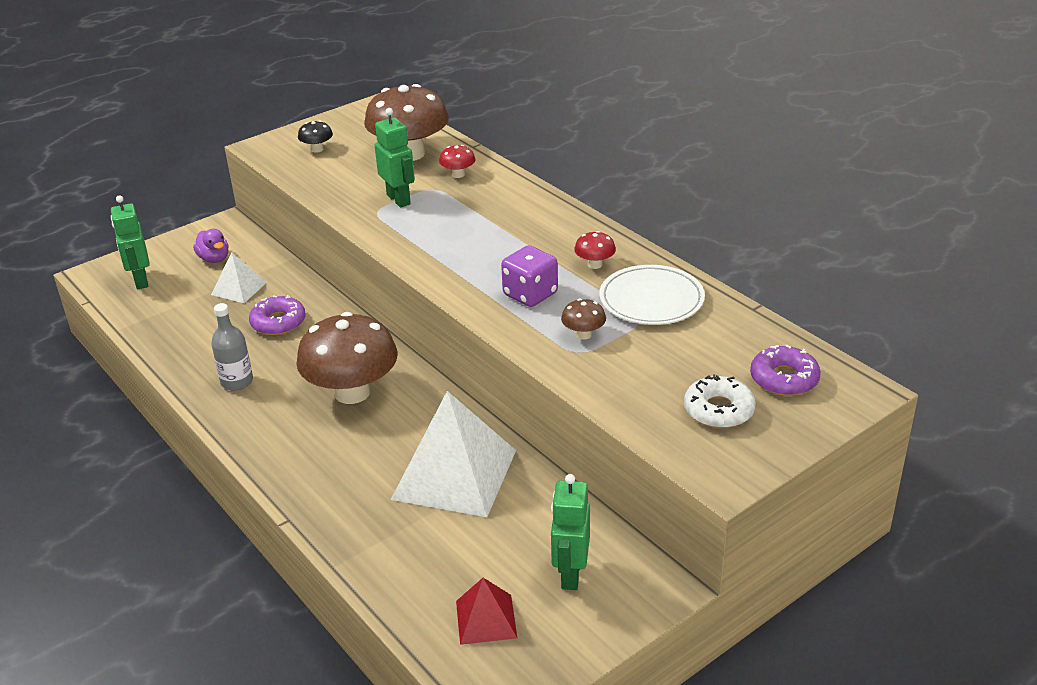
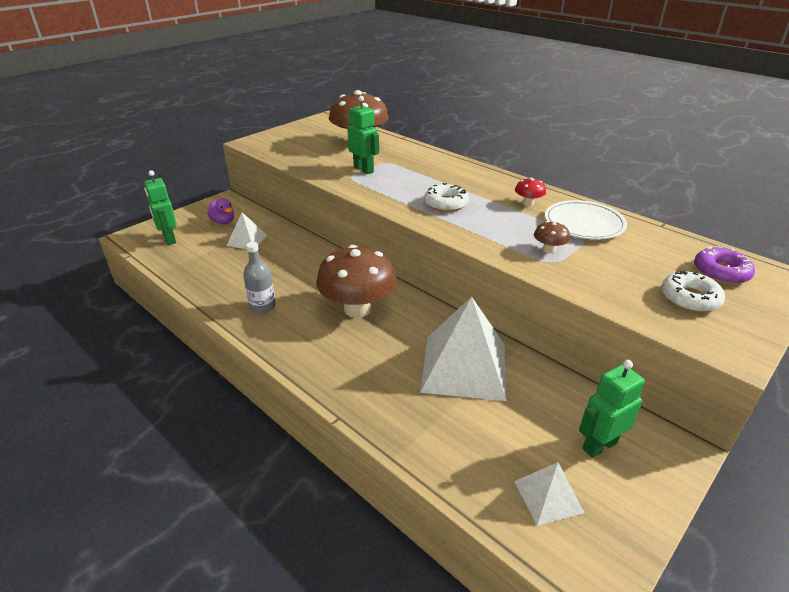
camera: 10 degrees left, 0 degrees up
(278, 322) = (284, 262): purple donut -> none
(317, 149) = (292, 143): black mushroom -> none
(458, 174) = (399, 153): red mushroom -> none
(485, 260) = (446, 204): none -> white donut
(486, 619) = (548, 496): red pyramid -> white pyramid
(530, 294) = (492, 224): purple dice -> none
(570, 574) = (599, 445): green robot -> green robot turned 60 degrees clockwise

